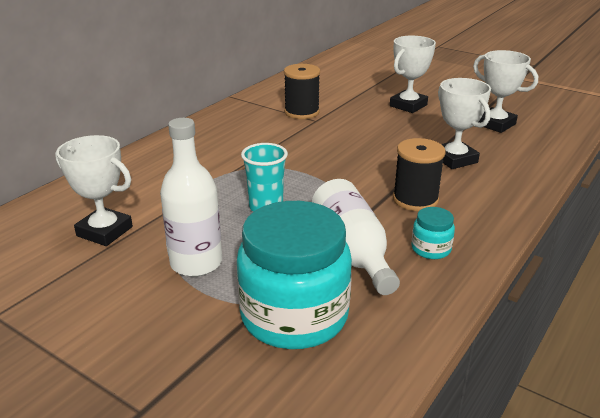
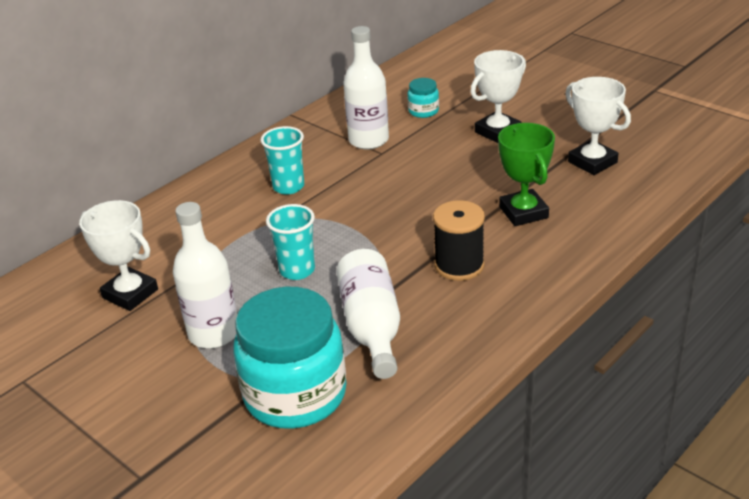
camera: 10 degrees right, 5 degrees up
(240, 145) = (288, 187): none -> turquoise cup
(301, 112) = (368, 140): black spool -> white bottle
(431, 249) = (454, 327): turquoise jar -> turquoise jar (423, 111)
(454, 159) = (523, 212): white trophy -> green trophy

